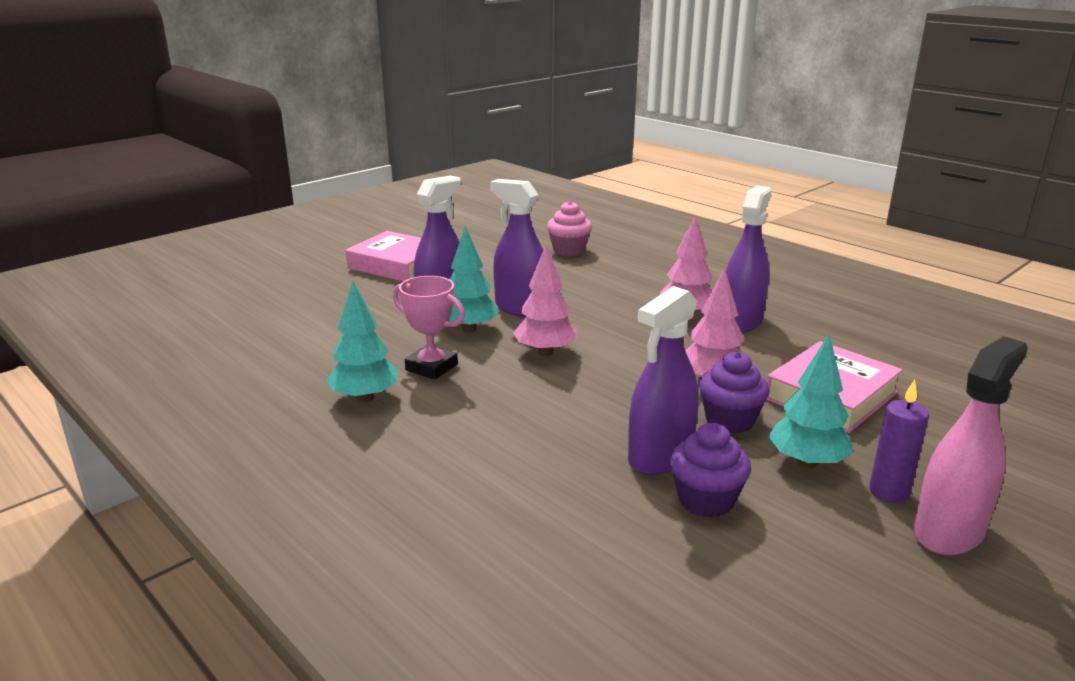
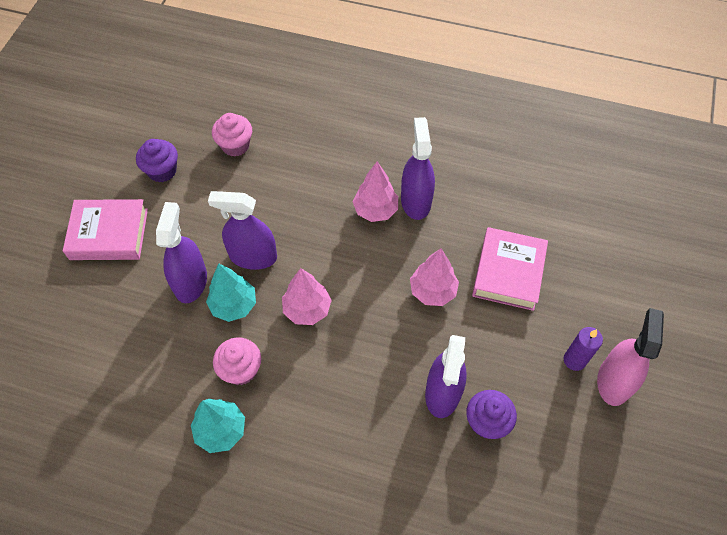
camera: 30 degrees left, 35 degrees up
(431, 367) = (241, 369): pink trophy -> pink cupcake
(729, 421) = (463, 332): purple cupcake -> purple cupcake (162, 171)
(807, 462) = (523, 354): turquoise tree -> none

